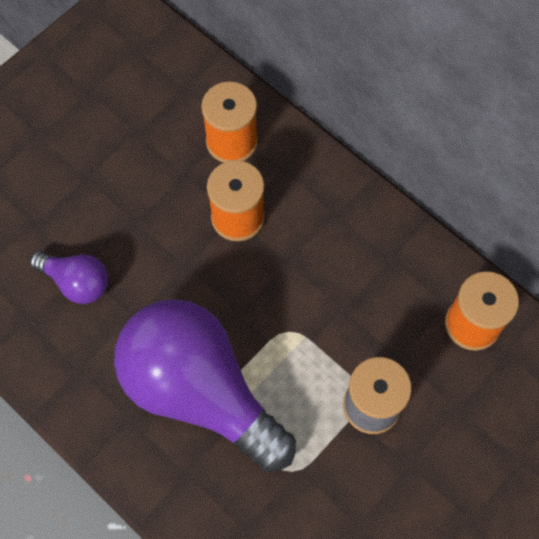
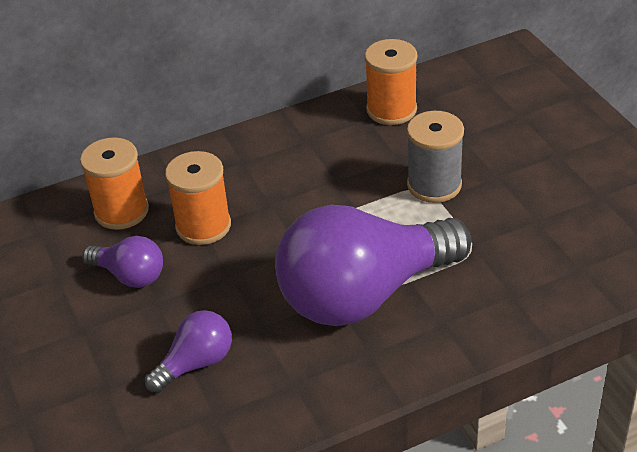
camera: 65 degrees left, 25 degrees down
(157, 185) = (130, 275): none -> purple light bulb

